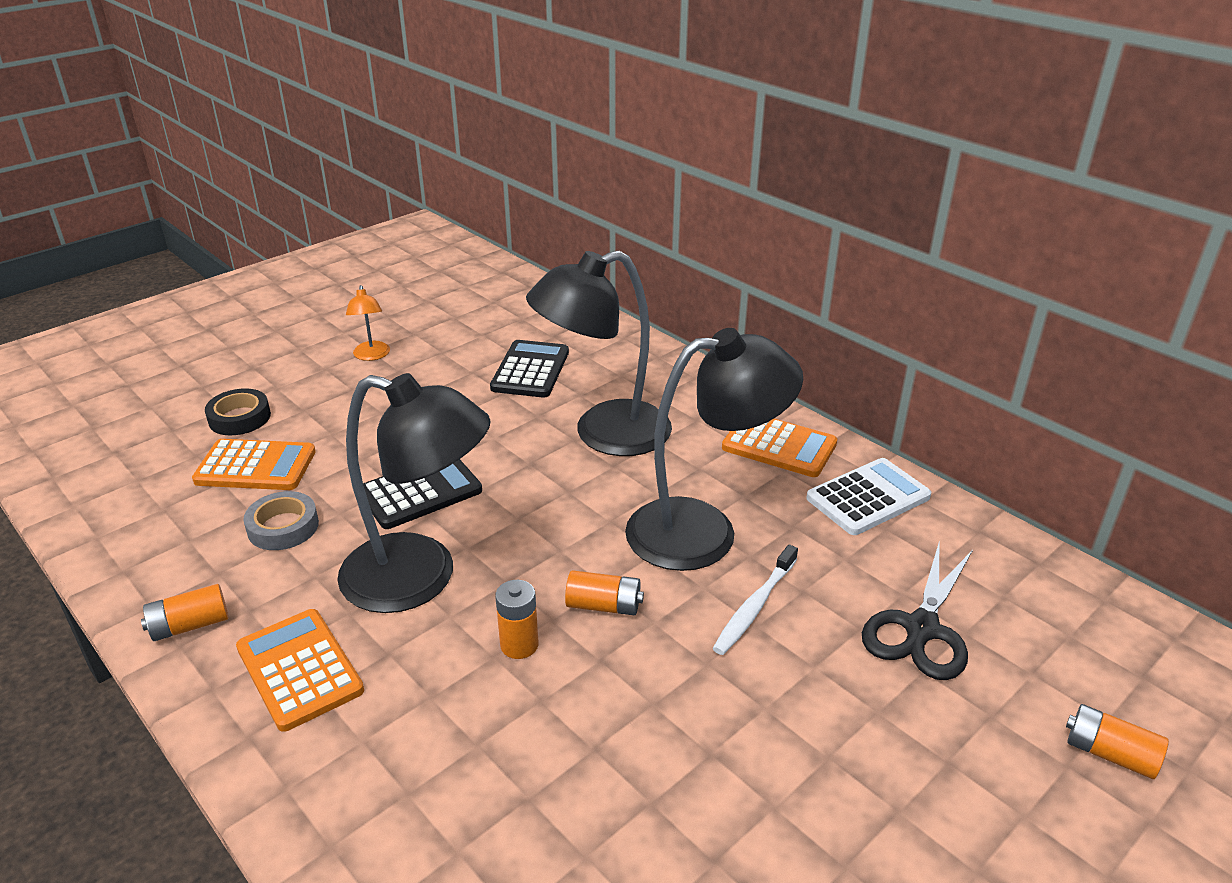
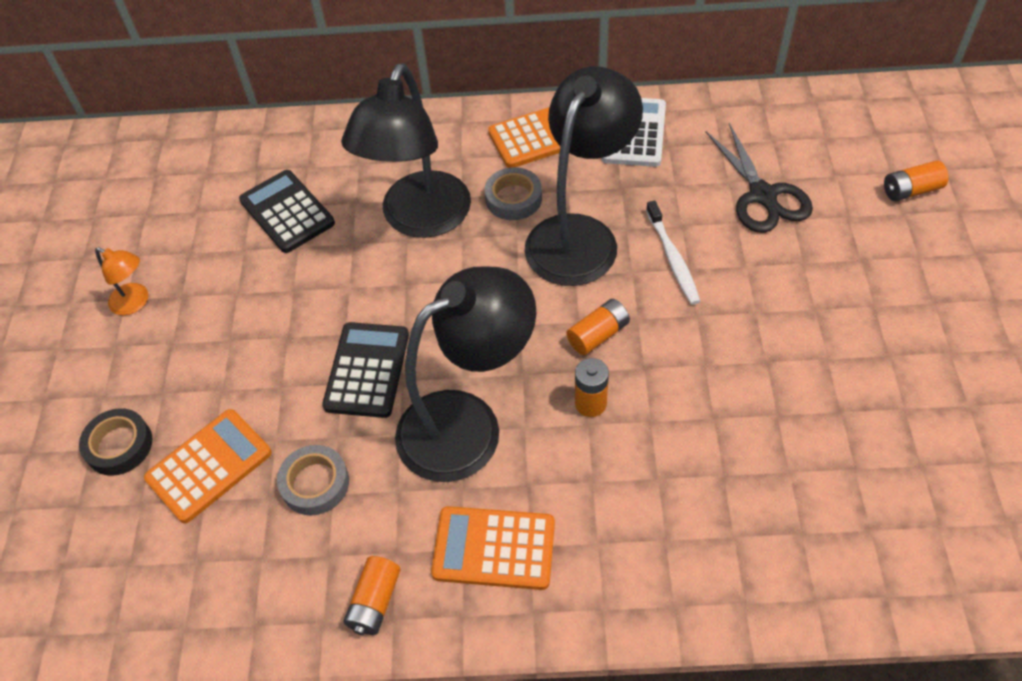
camera: 45 degrees left, 20 degrees up
(692, 470) = (513, 198): none -> grey tape

